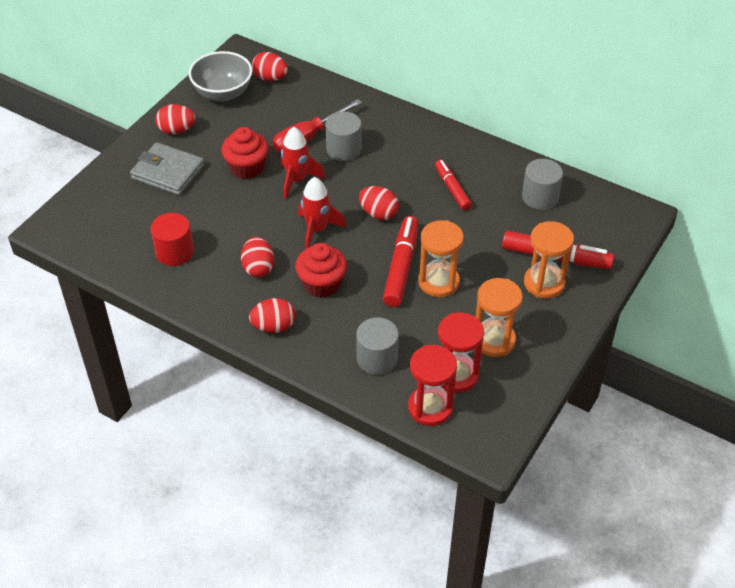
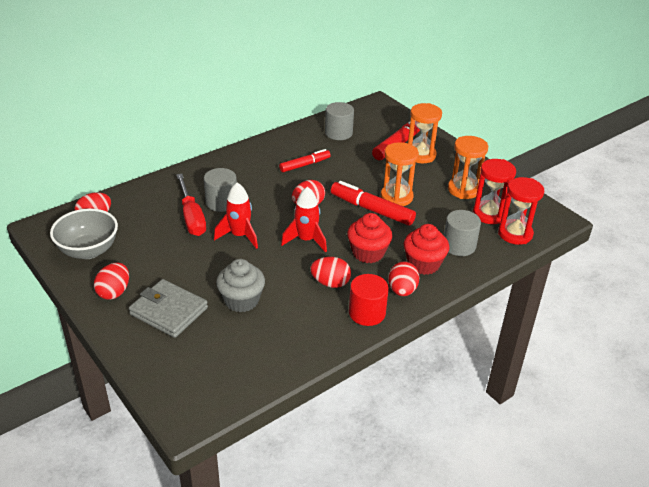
camera: 70 degrees left, 10 degrees down
(168, 172) = (169, 311): grey wallet -> grey wallet turned 75 degrees clockwise
(174, 252) = (280, 330): red cylinder -> red cylinder (367, 313)
(203, 213) = (241, 300): none -> grey cupcake
(247, 167) = (202, 260): red cupcake -> red cupcake (423, 264)
(452, 189) = (305, 165): red marker -> red marker turned 150 degrees clockwise

